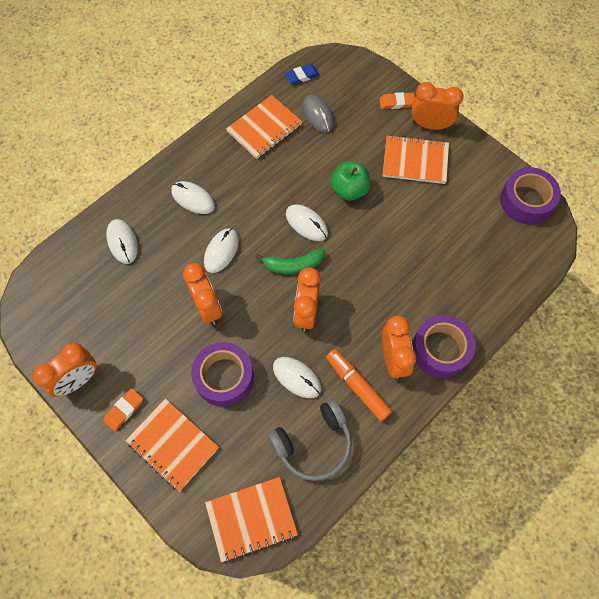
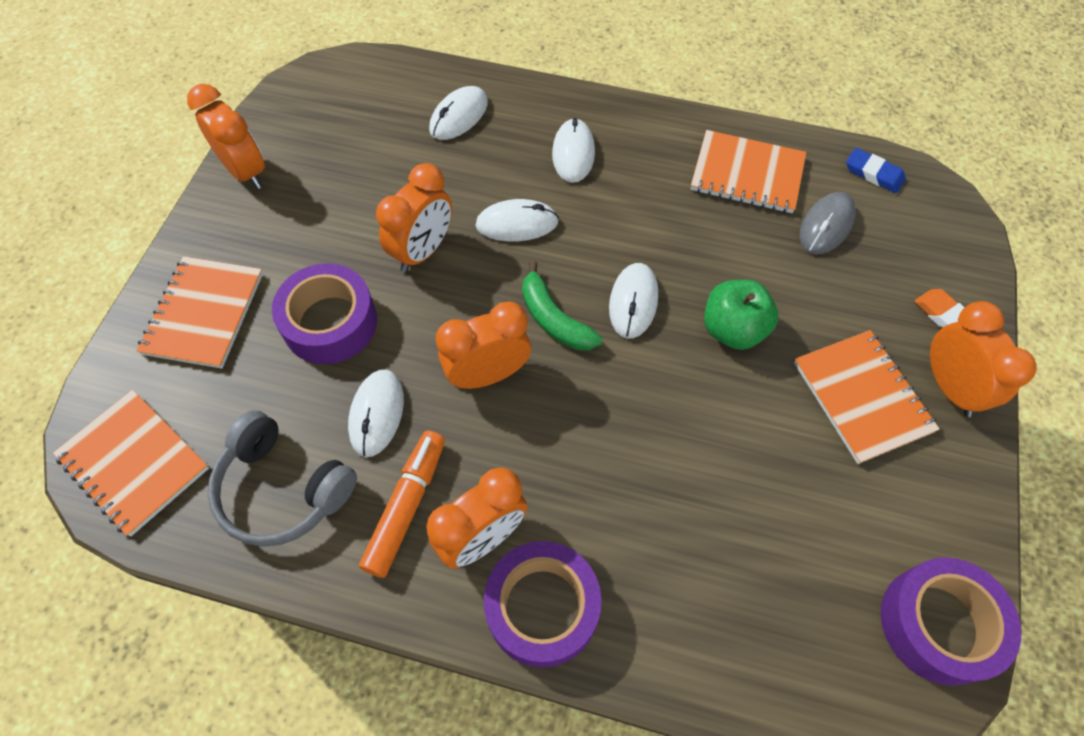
camera: 60 degrees right, 5 degrees down
(78, 380) = (245, 171): orange clock -> orange clock turned 150 degrees counterclockwise
(124, 410) = (228, 237): orange eraser -> none

